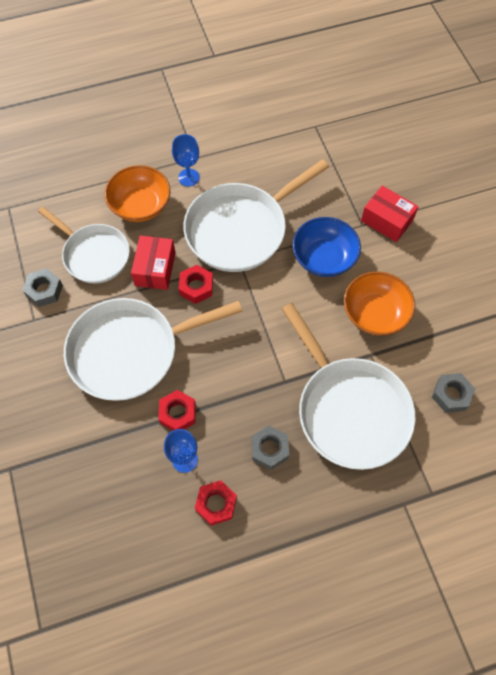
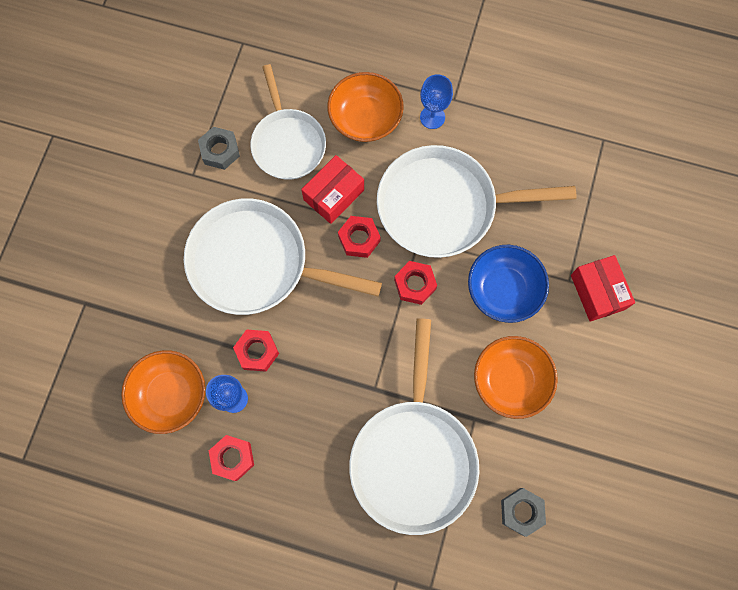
camera: 35 degrees right, 10 degrees up
(131, 491) = (170, 395): none -> orange bowl
(260, 292) = (415, 284): none -> red nut
(269, 449) = (314, 442): grey nut -> none

